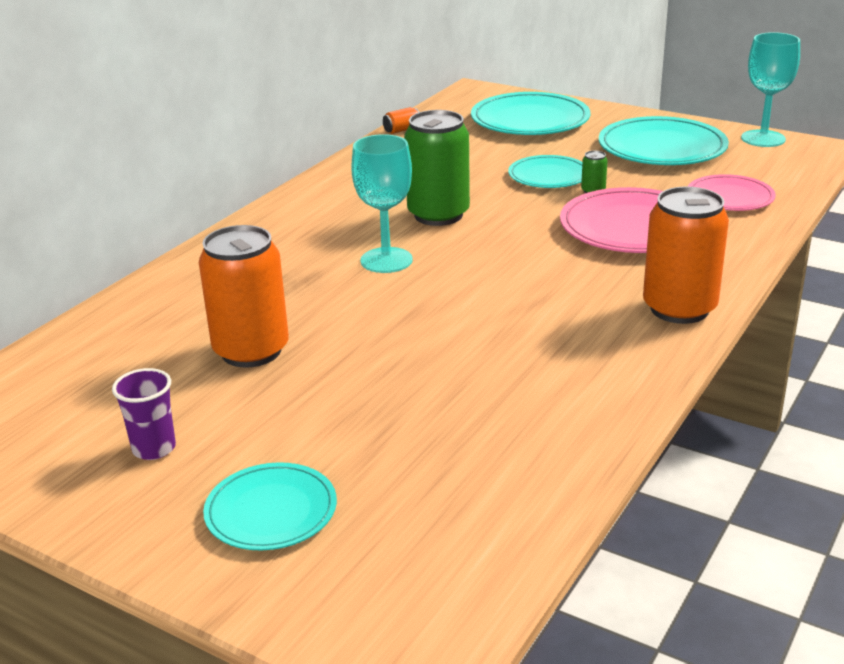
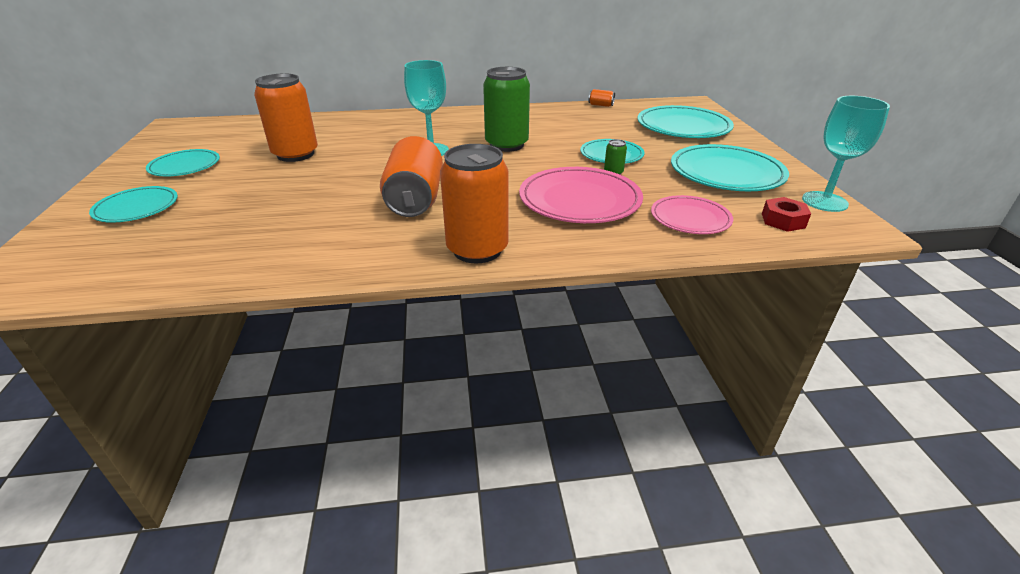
camera: 50 degrees right, 5 degrees up
(154, 448) = (185, 166): purple cup -> turquoise plate
(519, 308) = (415, 199): none -> orange can
(776, 166) = (783, 220): none -> red nut

